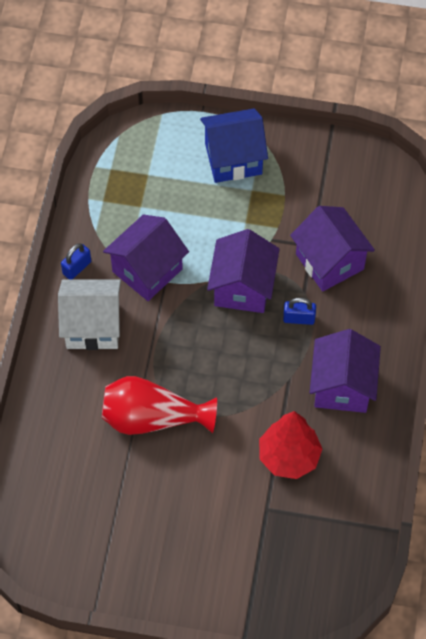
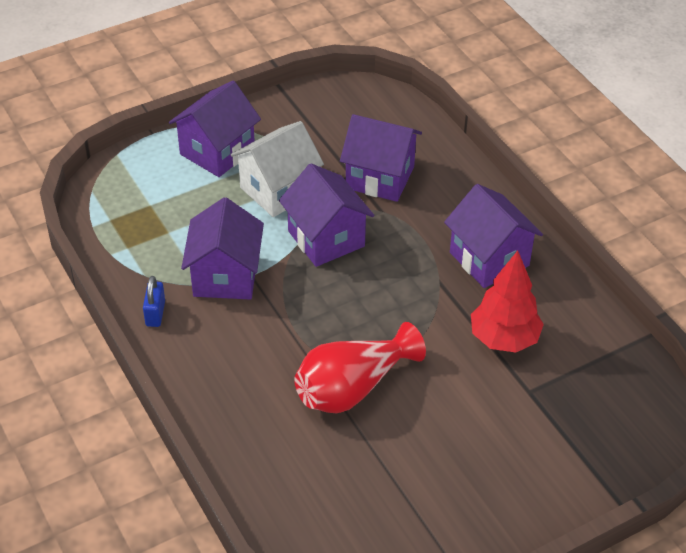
camera: 40 degrees left, 15 degrees down
(92, 326) = (219, 350): white house -> white house (278, 190)
(233, 159) = (217, 152): blue house -> purple house
(299, 318) = (399, 232): blue padlock -> none

